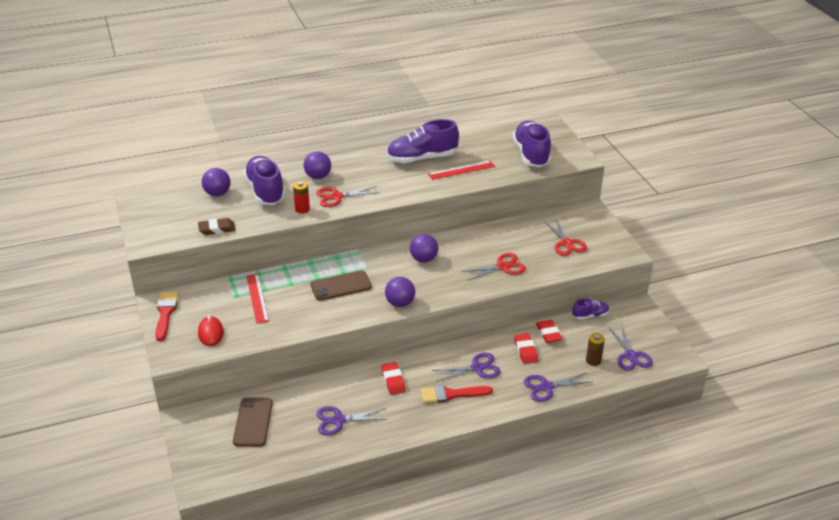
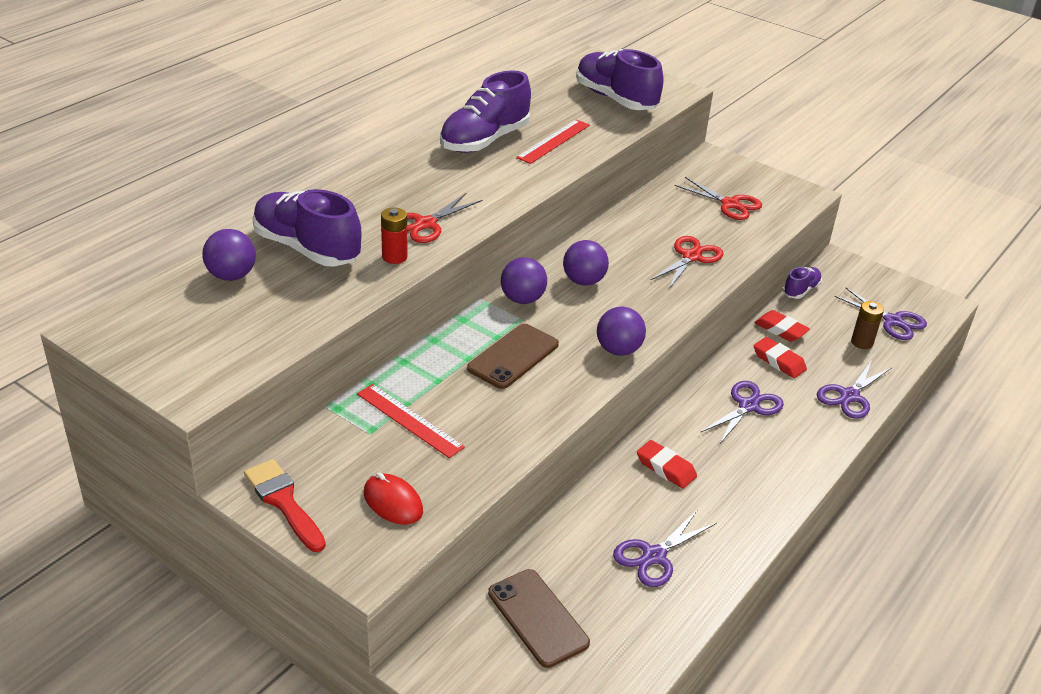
camera: 35 degrees left, 0 degrees up
(217, 229) = (291, 329): brown eraser -> none
(318, 176) = (365, 205): purple ball -> purple ball (522, 299)
(451, 394) = (755, 454): red brush -> none

